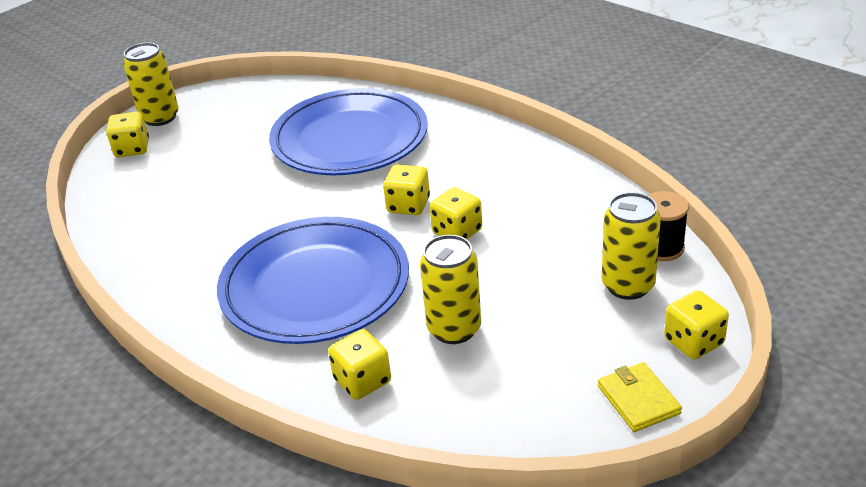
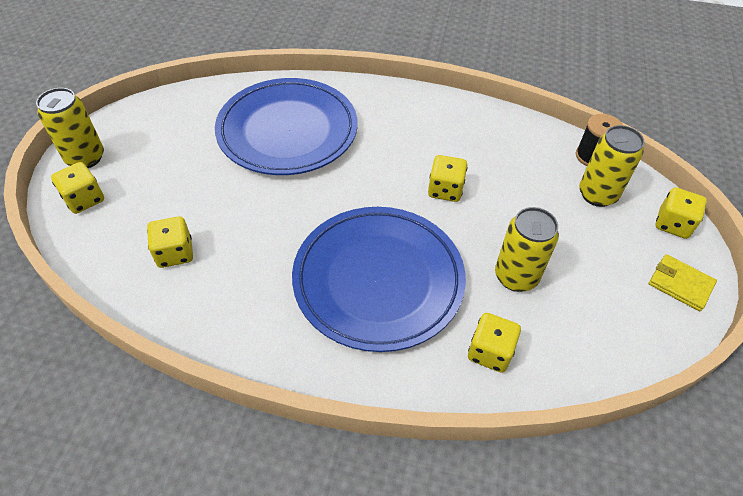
camera: 35 degrees left, 15 degrees up
(408, 205) = (388, 178): yellow dice -> yellow dice (175, 253)

